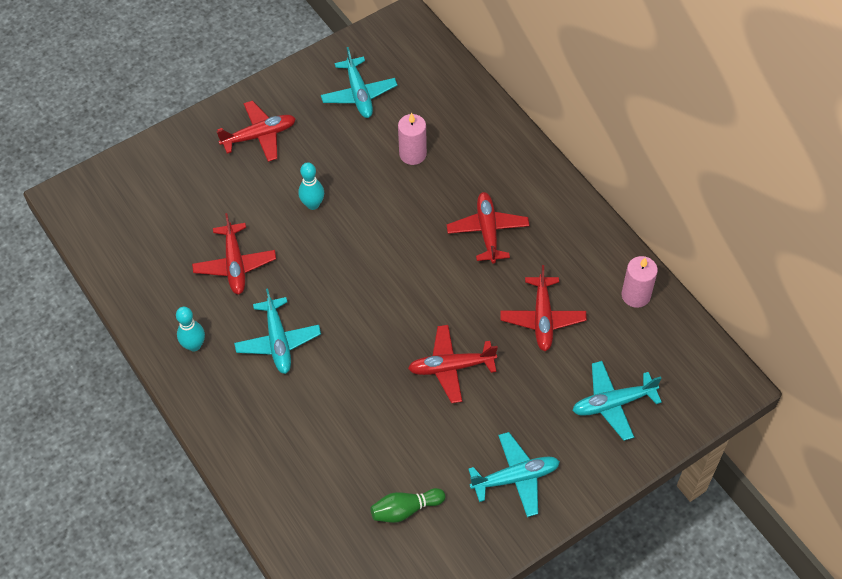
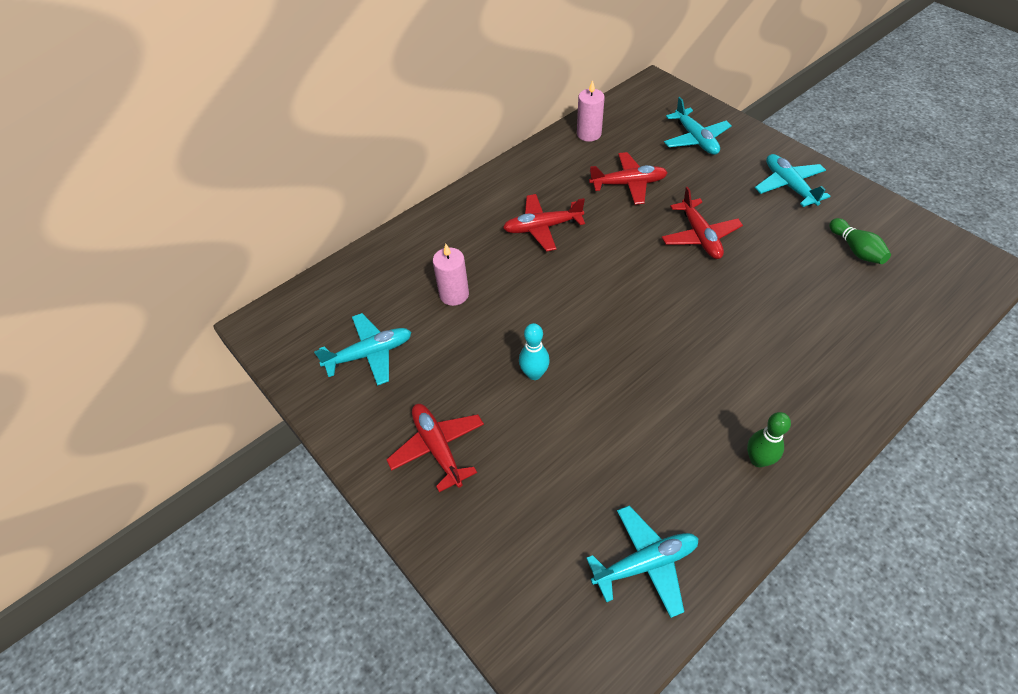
camera: 95 degrees left, 5 degrees down
(194, 345) = (758, 460): turquoise bowling pin -> green bowling pin
(235, 264) = (635, 438): red plane -> none
(278, 341) = (722, 376): turquoise plane -> turquoise plane (645, 563)

